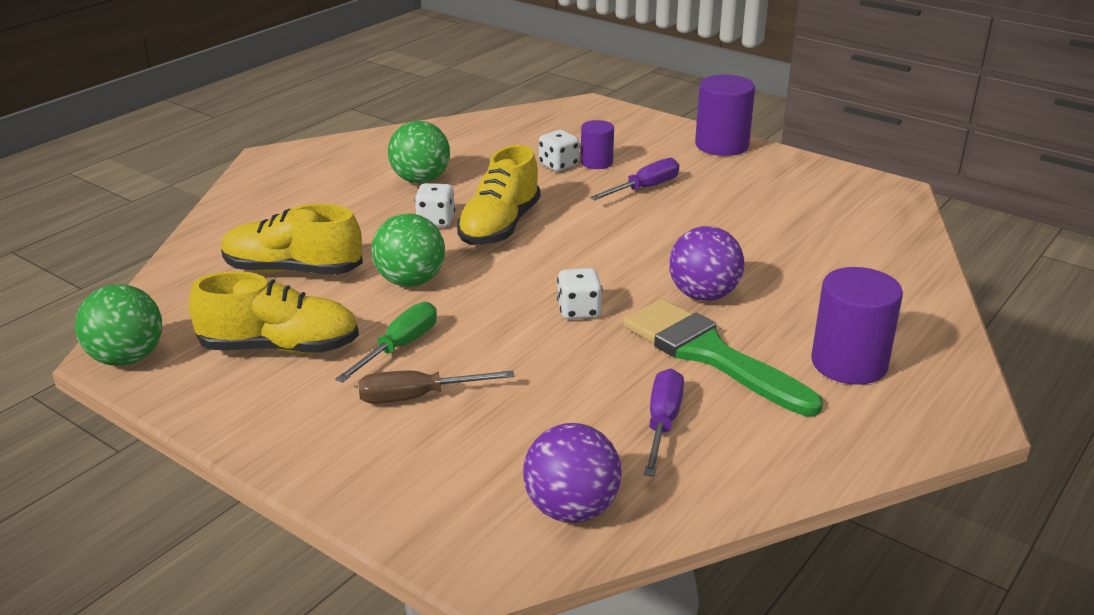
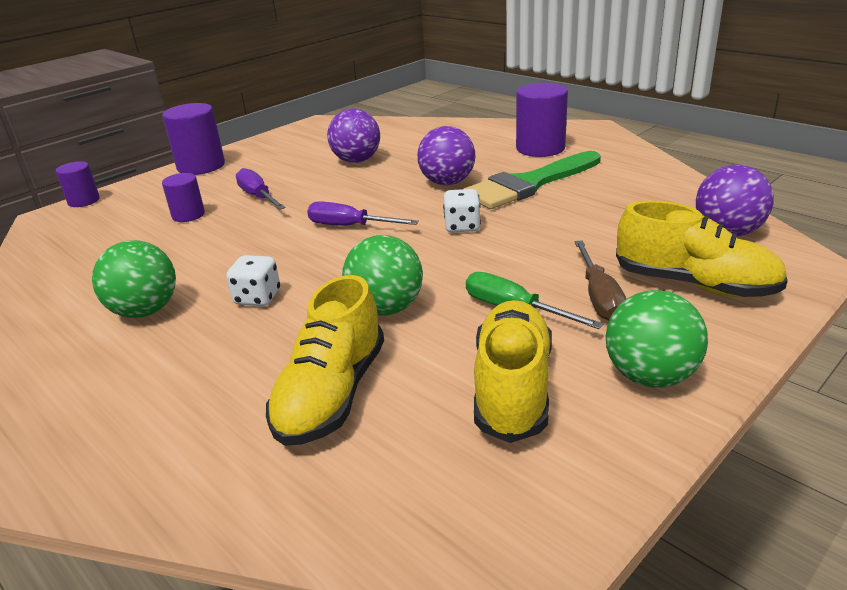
camera: 80 degrees left, 0 degrees up
(127, 358) = (536, 533): green ball -> green ball (650, 376)
(499, 226) = (292, 262): yellow shoe -> yellow shoe (694, 284)
(558, 165) = (178, 233): white dice -> none
(624, 111) = (84, 201): none -> purple cylinder
(662, 423) = (617, 201): purple screwdriver -> purple screwdriver (350, 226)
(762, 230) = (356, 161): none -> purple ball

